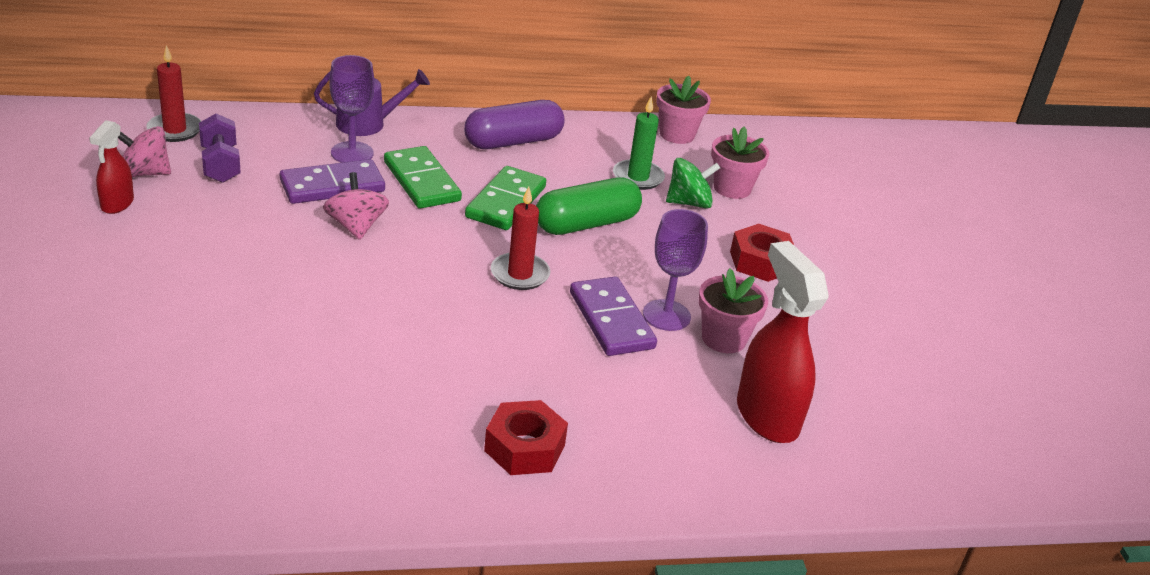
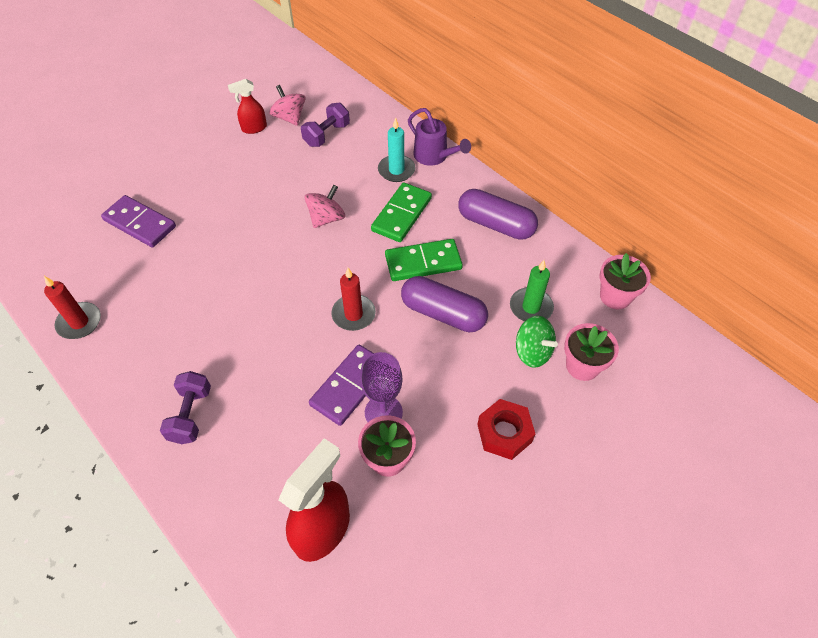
camera: 60 degrees right, 20 degrees up
(175, 130) = (339, 99): red candle -> red candle (79, 322)
(332, 186) = (355, 184): purple domino -> purple domino (140, 223)
(352, 153) = (396, 170): purple goblet -> turquoise candle
(524, 448) = (190, 415): red nut -> purple dumbbell
(586, 224) = (443, 313): green capsule -> purple capsule

